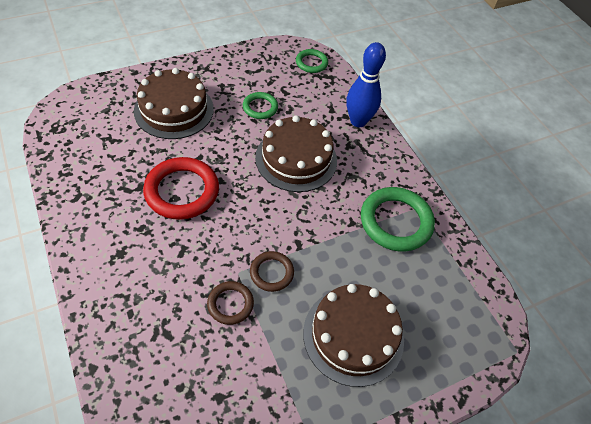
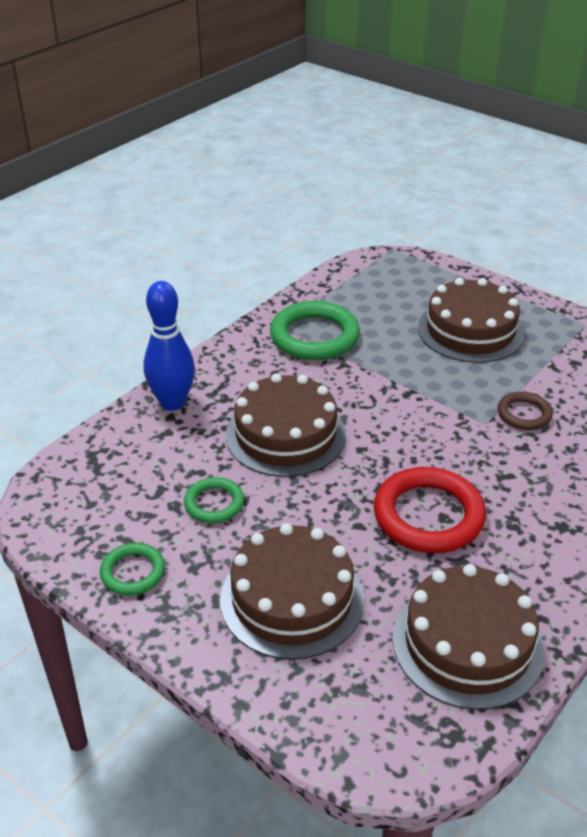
camera: 110 degrees left, 15 degrees down
(90, 159) = (467, 643): none -> brown cake
(271, 273) = (461, 399): brown ring -> none
(311, 63) = (69, 485): green ring -> green ring (133, 572)

